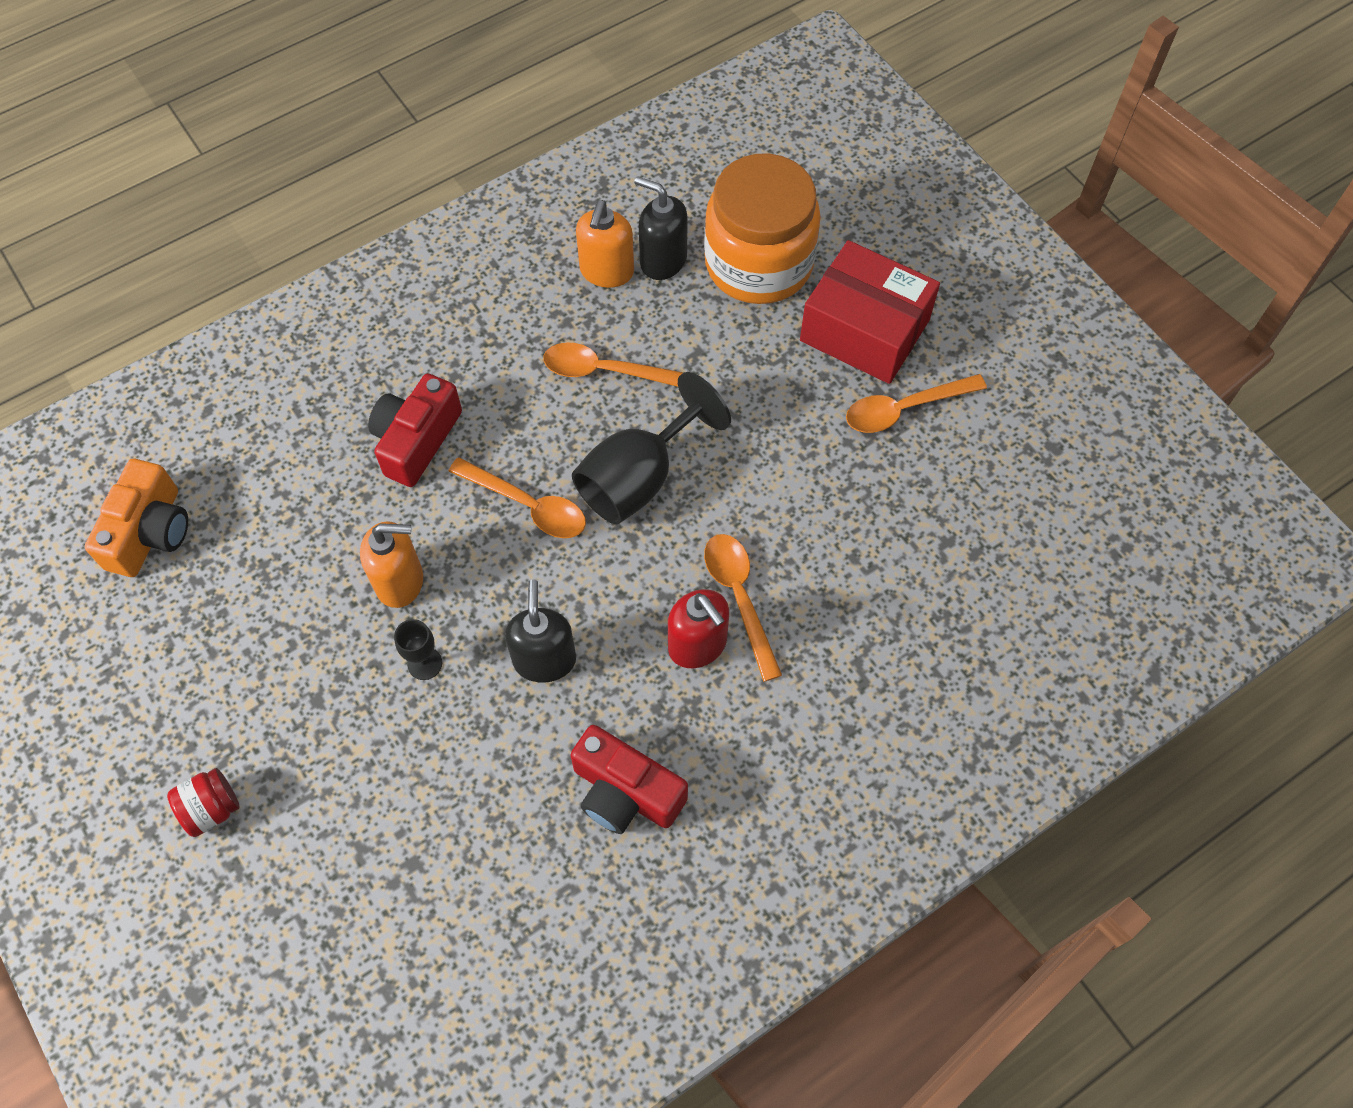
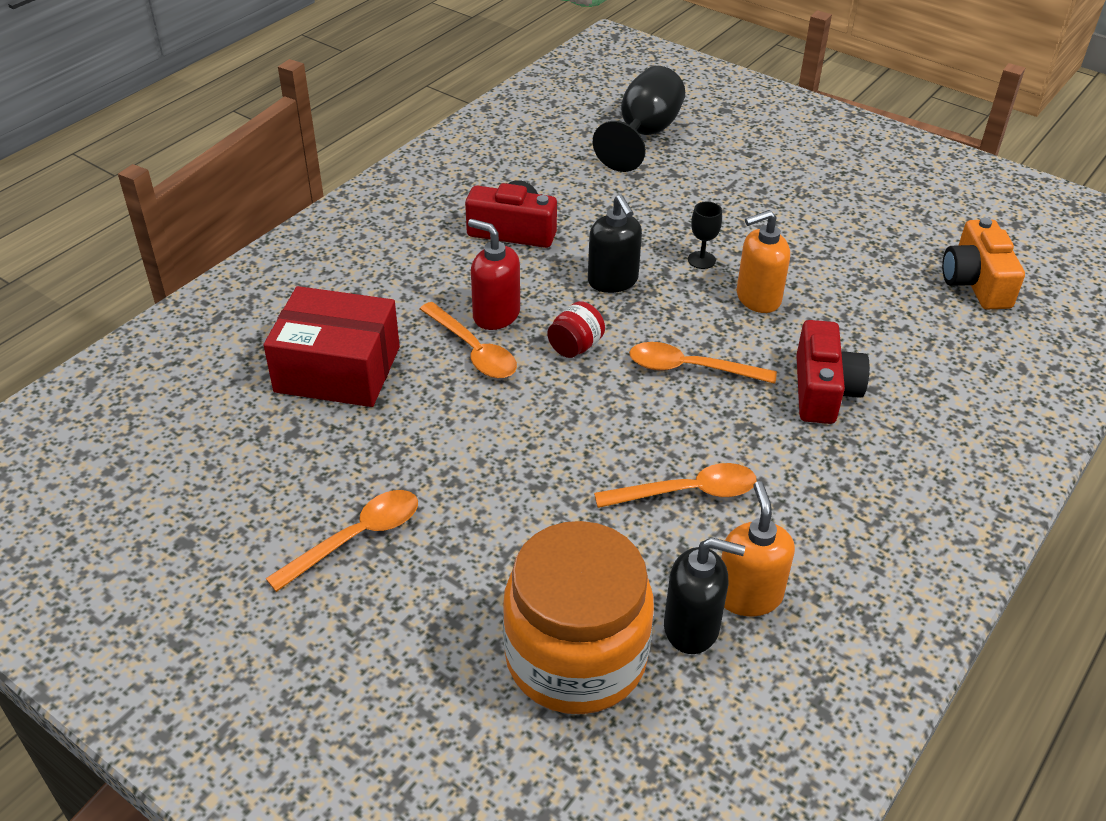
camera: 160 degrees right, 20 degrees down
(211, 809) = (784, 170): red jar -> red jar (575, 346)
(638, 478) = (604, 411): black goblet -> black goblet (644, 134)
(864, 330) = (421, 610): red box -> red box (338, 369)

